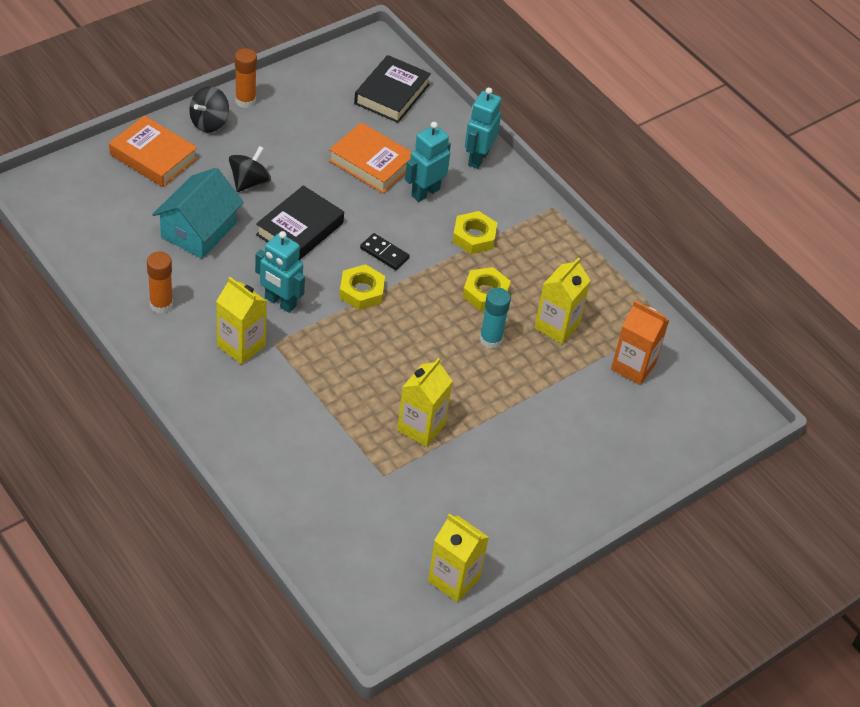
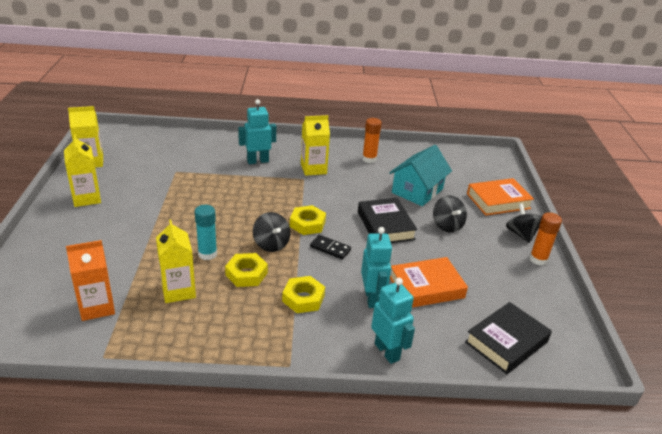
camera: 130 degrees right, 15 degrees down
(198, 230) = (417, 191): turquoise house -> turquoise house turned 60 degrees clockwise
(280, 302) = (331, 193): turquoise robot -> turquoise robot (257, 161)
(384, 253) = (330, 248): black domino -> black domino turned 45 degrees clockwise
(392, 94) = (506, 342): black book -> black book turned 75 degrees clockwise
(421, 427) = (185, 196): yellow carton -> yellow carton (87, 198)
(425, 301) = (271, 244): none -> black spinning top

